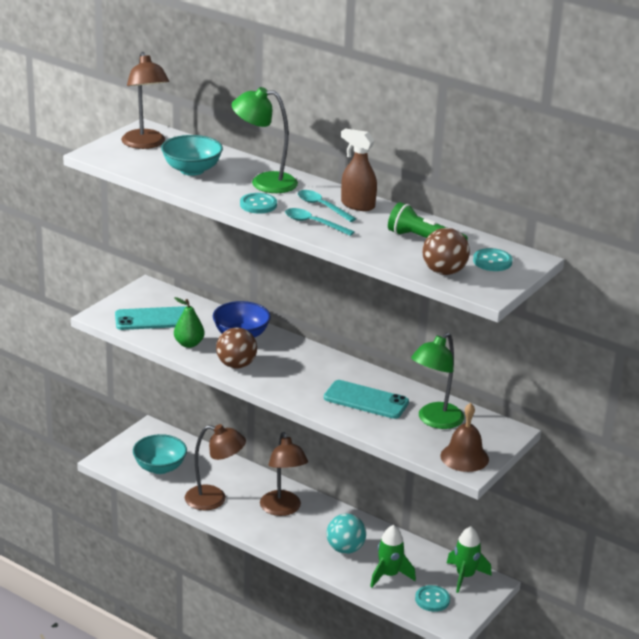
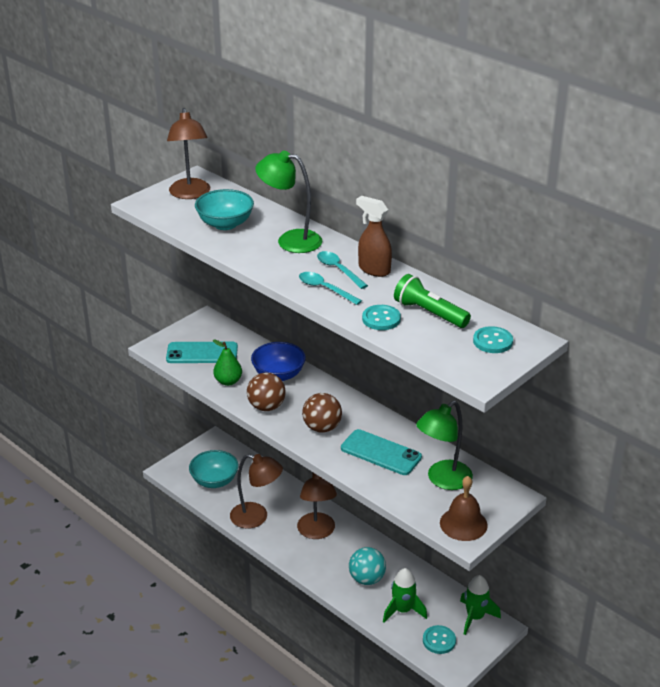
camera: 10 degrees right, 5 degrees up
(258, 205) = (277, 265): turquoise button -> turquoise button (381, 319)
(444, 272) = (440, 351): brown ball -> brown ball (322, 428)

